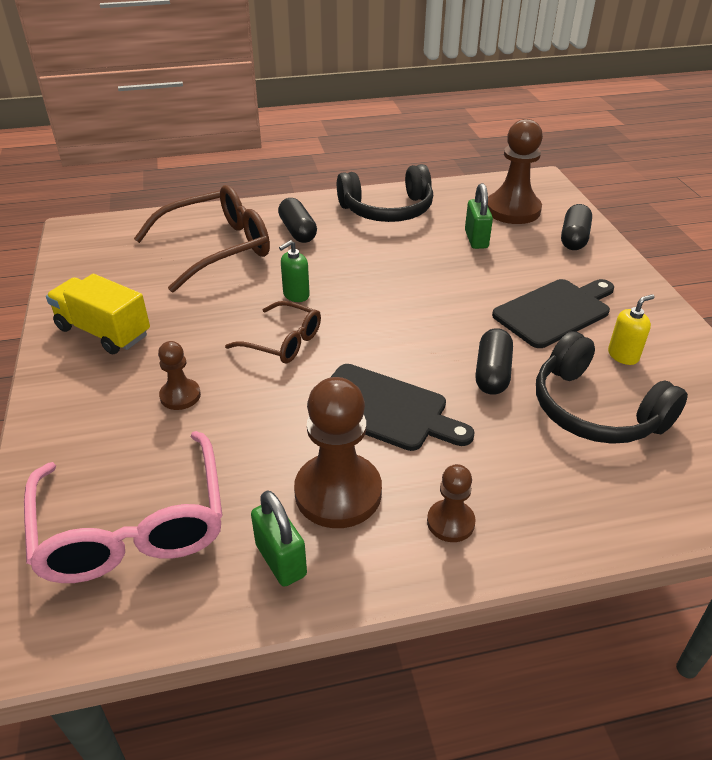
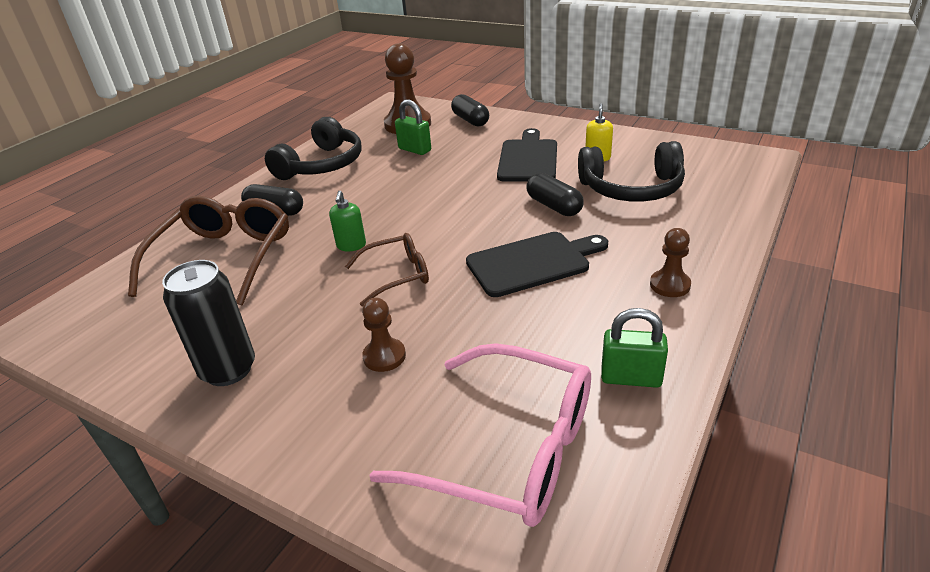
camera: 45 degrees left, 5 degrees down
(103, 332) = (228, 370): yellow truck -> black can
(338, 492) = (592, 320): brown pawn -> none

